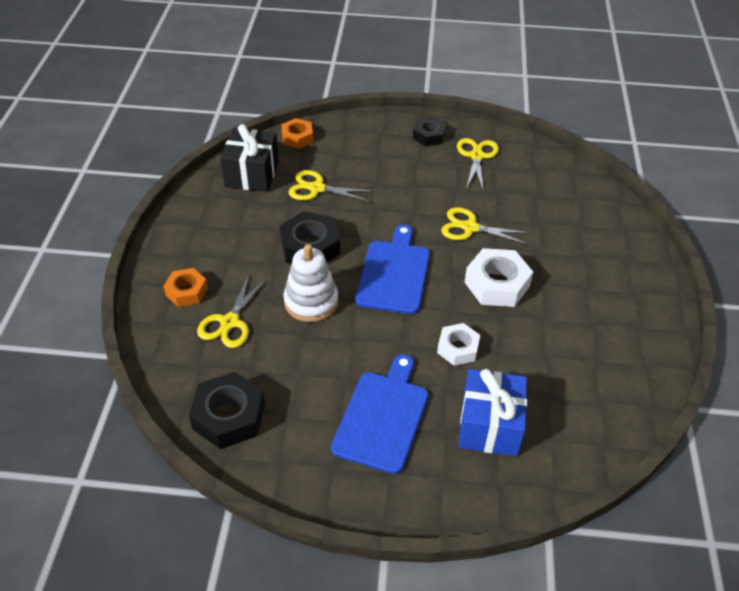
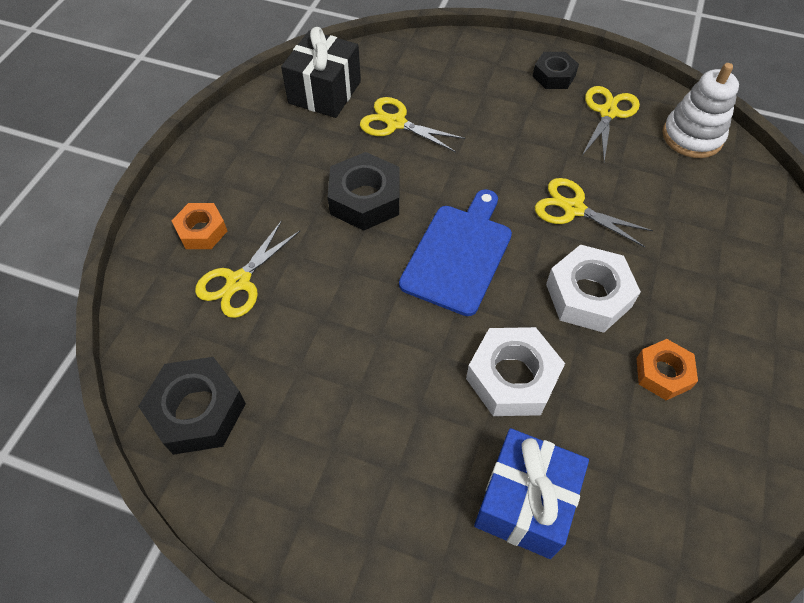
camera: 15 degrees right, 10 degrees up
(297, 137) = (392, 54): orange nut -> orange nut (663, 373)
(311, 302) = (344, 273): white stacking toy -> white stacking toy (692, 136)
(382, 417) = (386, 456): blue cutting board -> none
(457, 348) = (512, 377): white nut -> white nut, size x1.58

